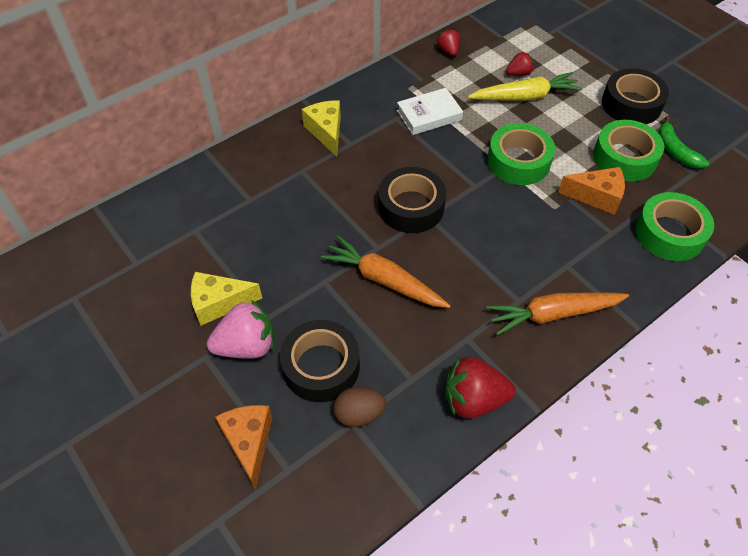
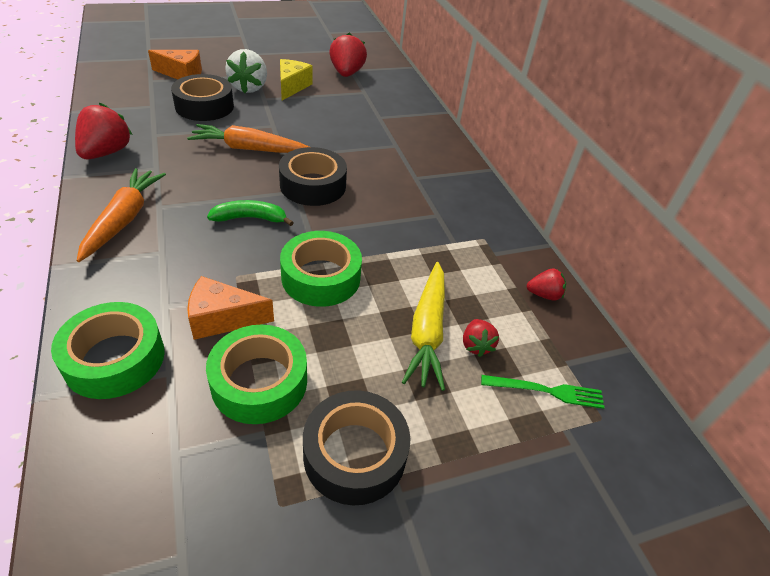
camera: 105 degrees right, 10 degrees down
(150, 263) = (346, 73): none -> red strawberry
(247, 346) = (249, 88): pink strawberry -> white strawberry
(326, 132) = (438, 169): yellow cheese -> none
(359, 414) = (154, 109): brown egg -> none
(384, 280) = (249, 149): orange carrot -> orange carrot turned 135 degrees counterclockwise
(429, 115) = (431, 238): white book -> none
(529, 42) = (546, 391): none -> green fork
(596, 196) = (222, 319): orange cheese -> orange cheese turned 60 degrees clockwise
(675, 150) = (229, 457): green banana -> green banana (250, 218)

